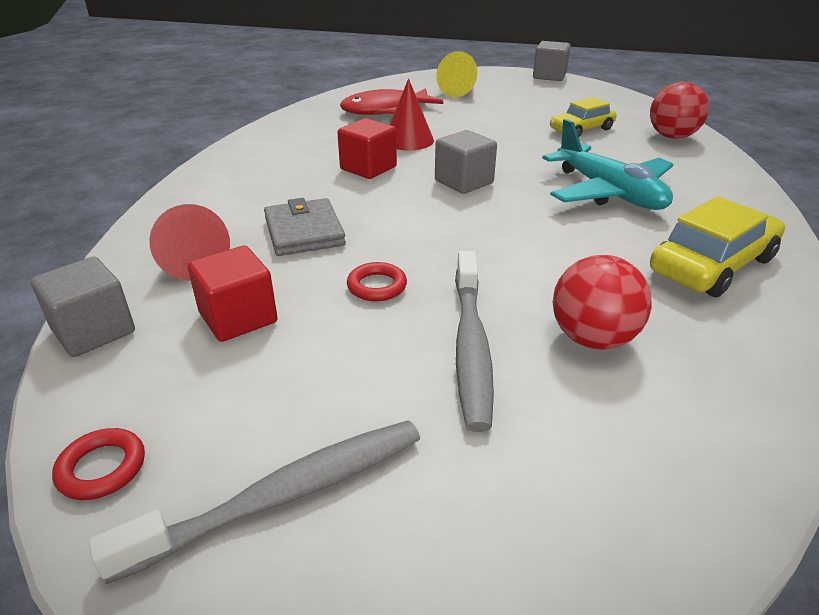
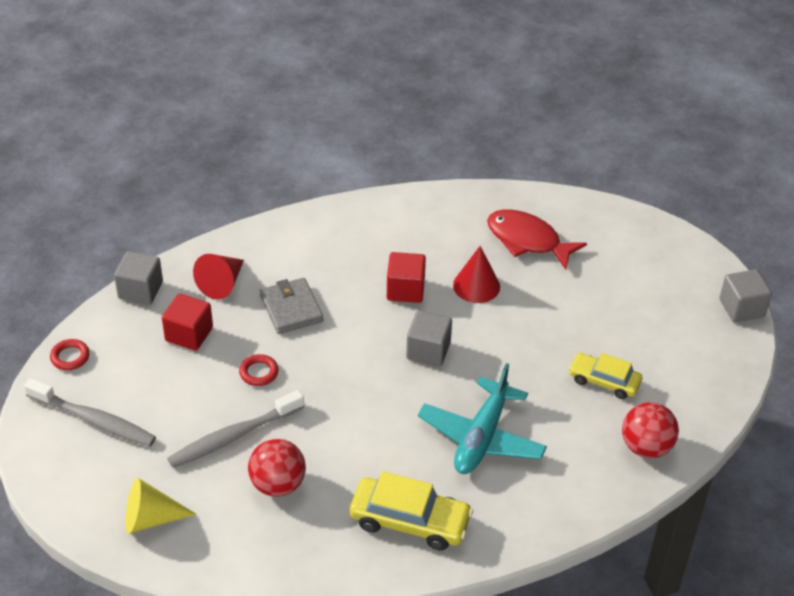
camera: 55 degrees right, 10 degrees up
(304, 232) = (291, 309): grey wallet -> grey wallet turned 60 degrees counterclockwise
(460, 91) = (625, 264): yellow cone -> yellow cone (151, 518)

